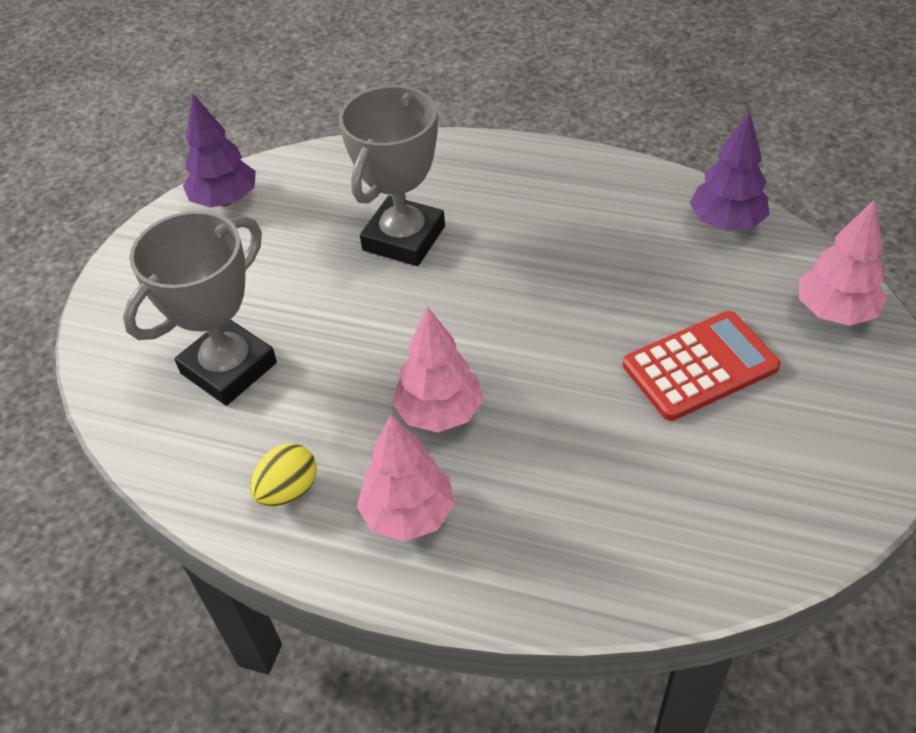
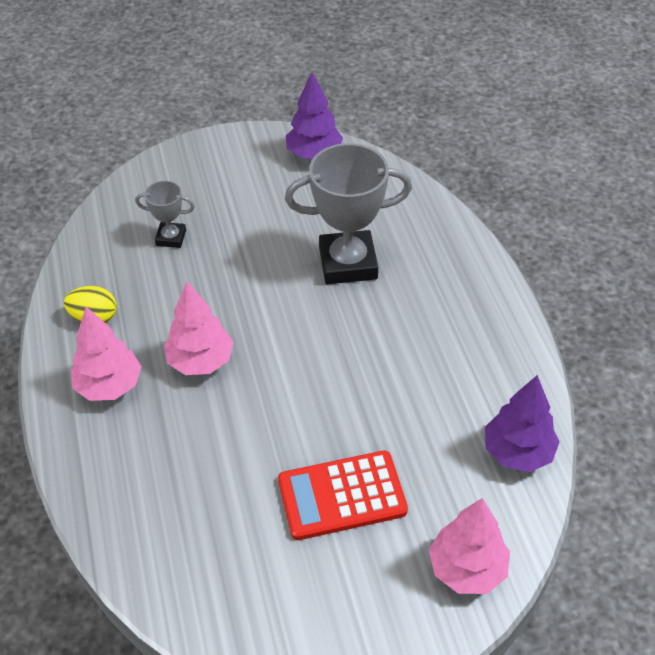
camera: 55 degrees right, 0 degrees up
(229, 368) = (171, 238): grey trophy -> grey trophy, size x0.50
(700, 366) = (342, 496): red calculator -> red calculator turned 135 degrees clockwise

